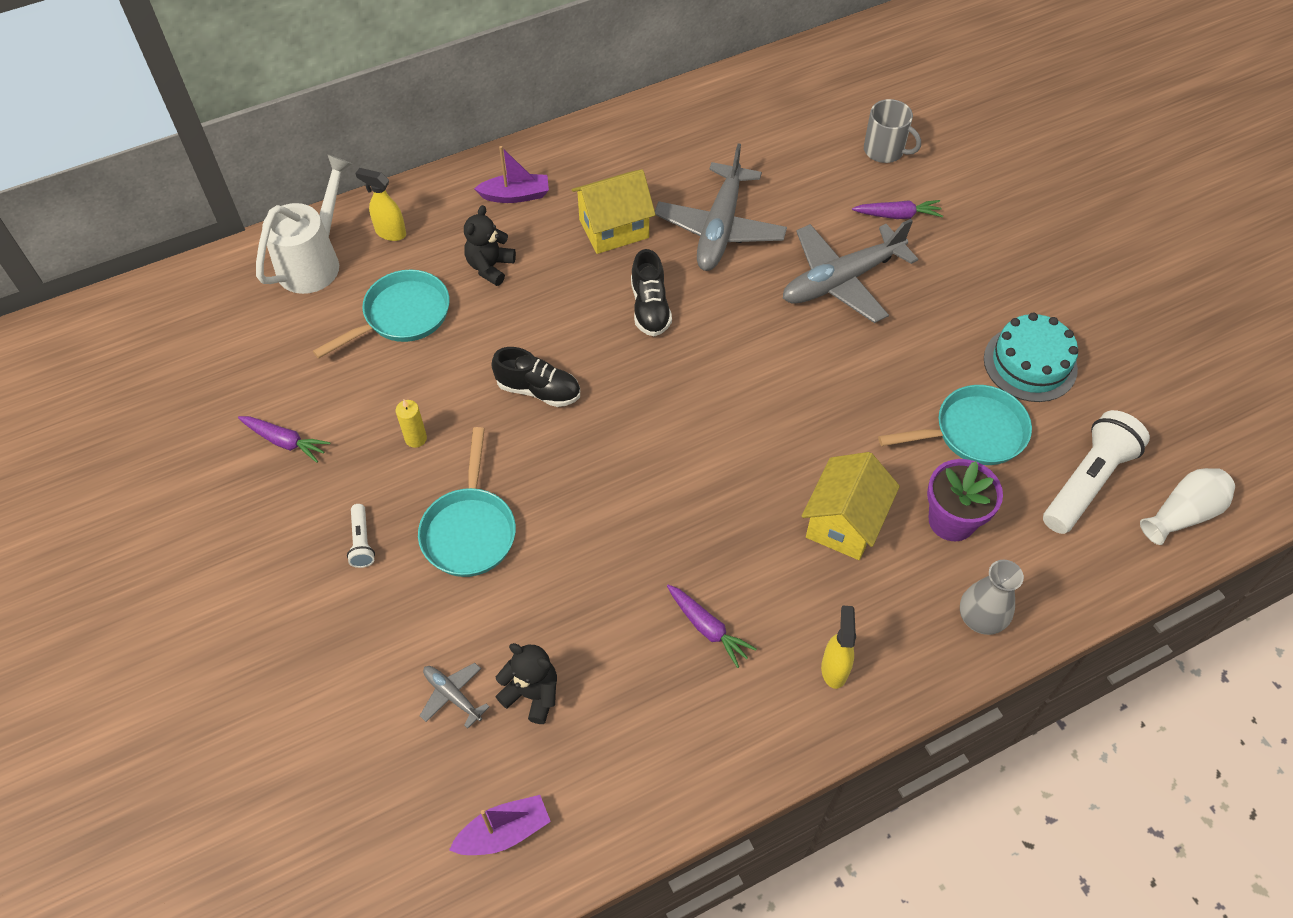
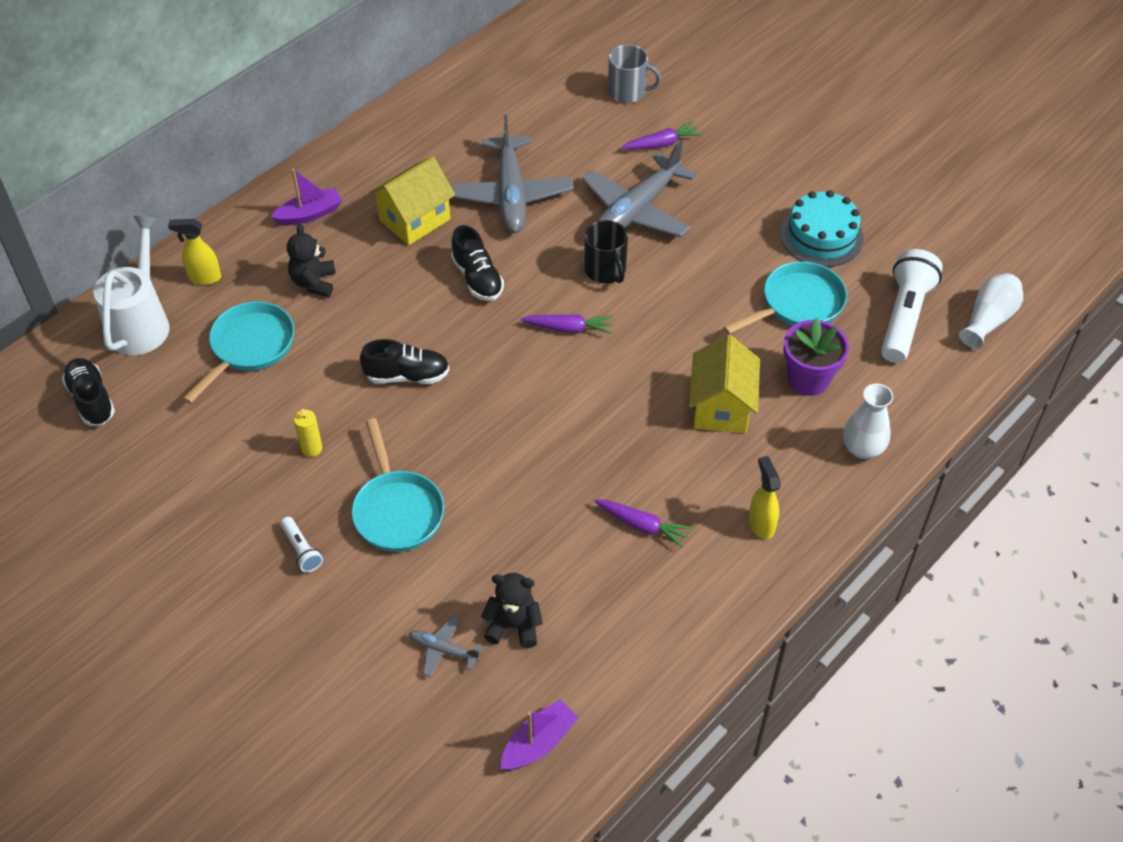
camera: 20 degrees left, 5 degrees down
(237, 326) = (92, 400): none -> black shoe
(285, 441) = (188, 487): purple carrot -> purple carrot (569, 328)
(783, 336) = (605, 270): none -> black mug
(980, 618) = (862, 448): grey vase -> white vase

